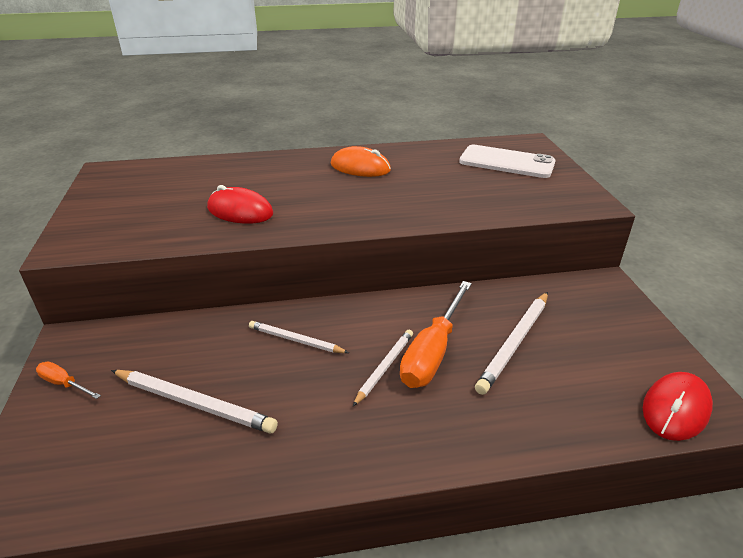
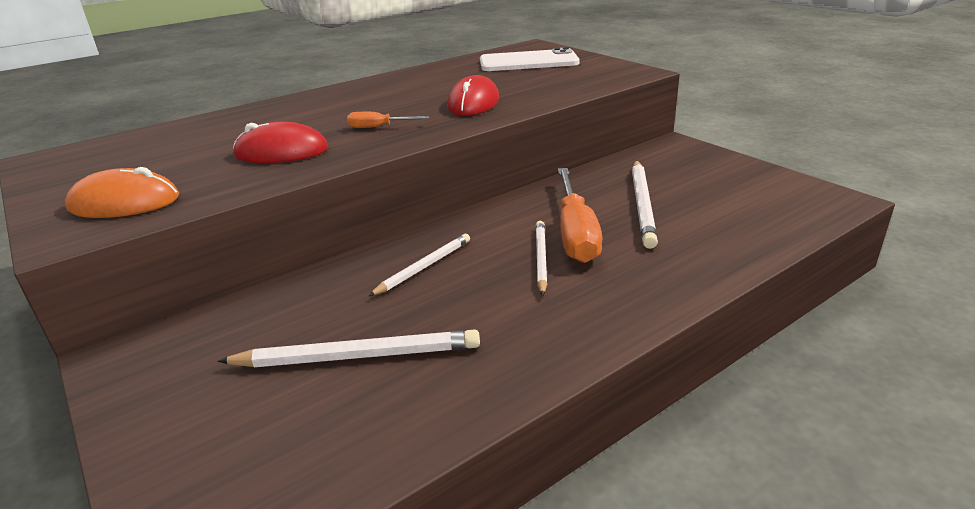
camera: 25 degrees left, 5 degrees down
(64, 384) = (154, 400): orange screwdriver -> orange screwdriver (379, 127)
(296, 340) = (424, 267): white pencil -> white pencil turned 135 degrees clockwise
(360, 167) = (383, 93): orange mouse -> orange mouse (124, 202)
(676, 409) = (811, 208): red mouse -> red mouse (473, 103)

